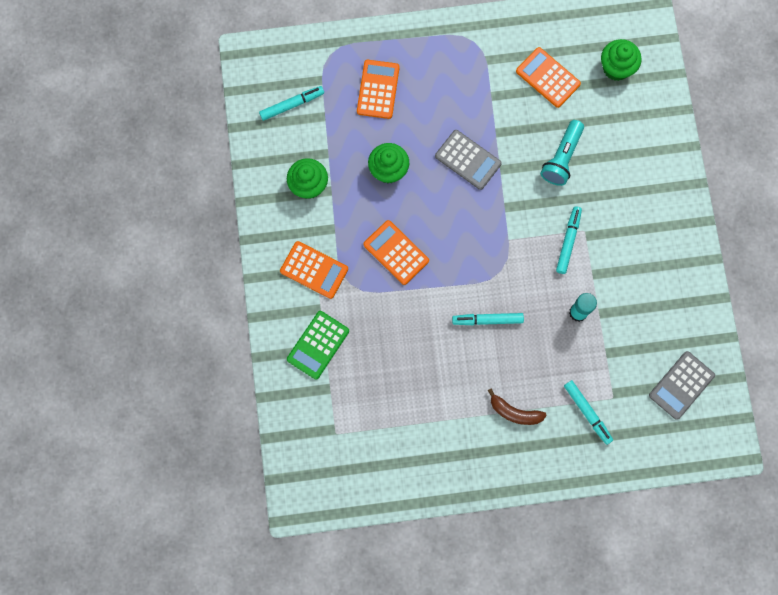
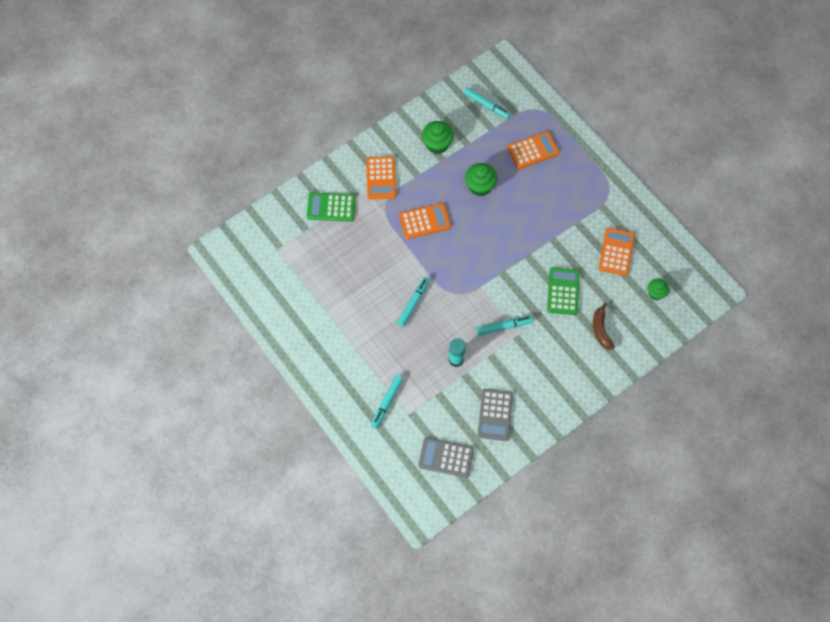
camera: 60 degrees right, 10 degrees down
(396, 252) = (424, 221): orange calculator -> orange calculator turned 60 degrees clockwise
(468, 160) = (520, 231): grey calculator -> grey calculator (495, 415)
(487, 320) = (413, 303): turquoise marker -> turquoise marker turned 60 degrees clockwise
(514, 412) = (358, 354): brown banana -> brown banana (601, 329)
(562, 158) = (563, 291): turquoise flashlight -> green calculator
(616, 68) = (656, 293): green cupcake -> green cupcake, size x0.65

